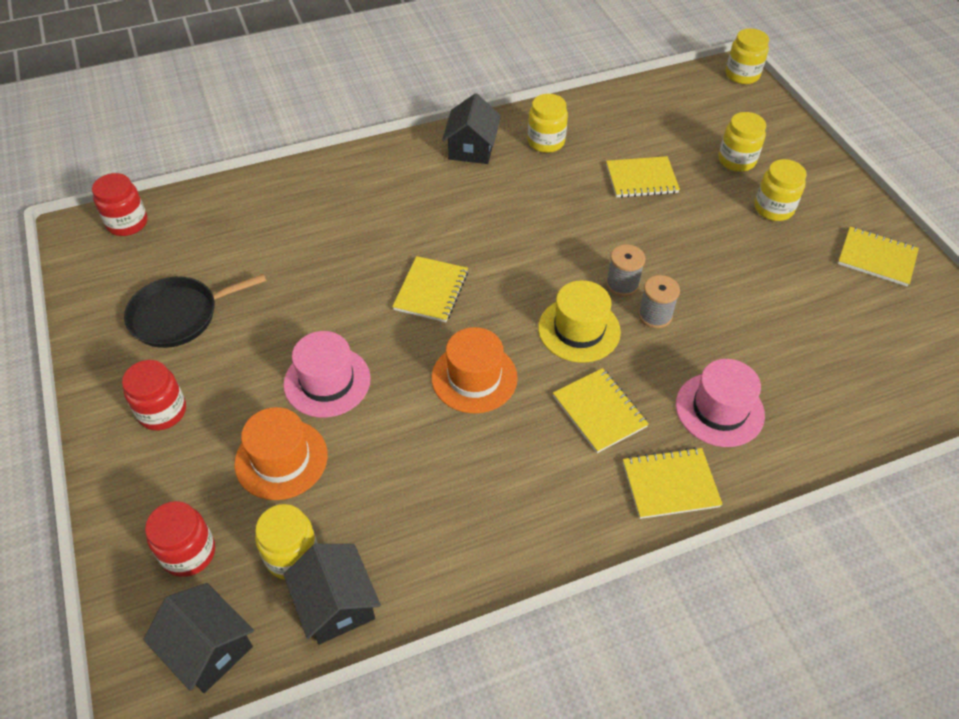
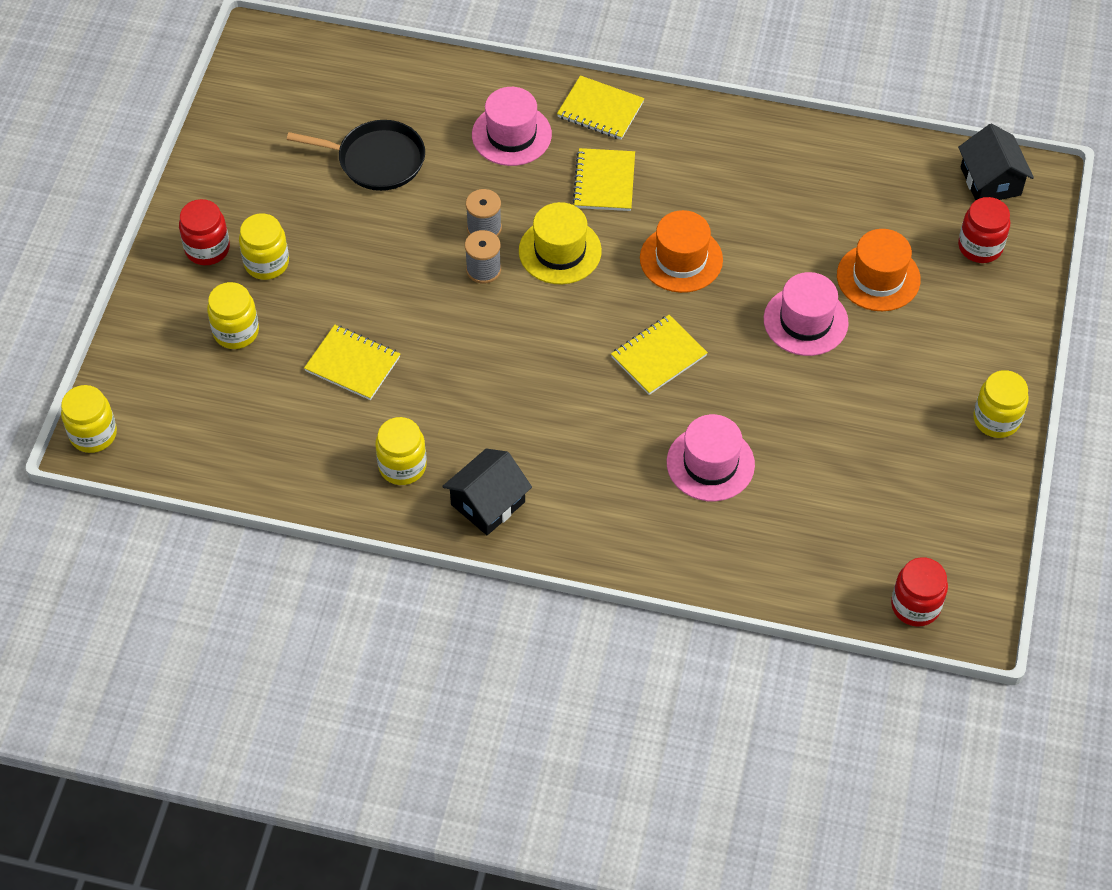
camera: 145 degrees left, 5 degrees up
(162, 411) = (958, 368): red jar -> red jar (207, 249)
(179, 315) = (906, 457): black pan -> black pan (377, 160)
(292, 556) = (905, 206): yellow jar -> yellow jar (996, 419)
(336, 239) = (710, 463): none -> pink hat
(336, 604) = (891, 162): black house -> none
(876, 258) = (239, 171): yellow notebook -> none

